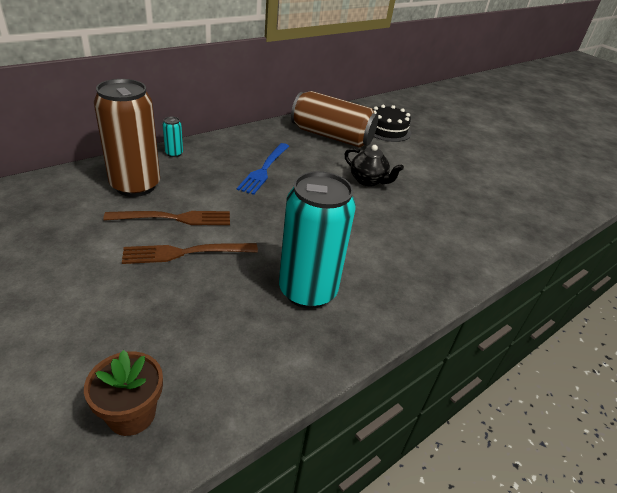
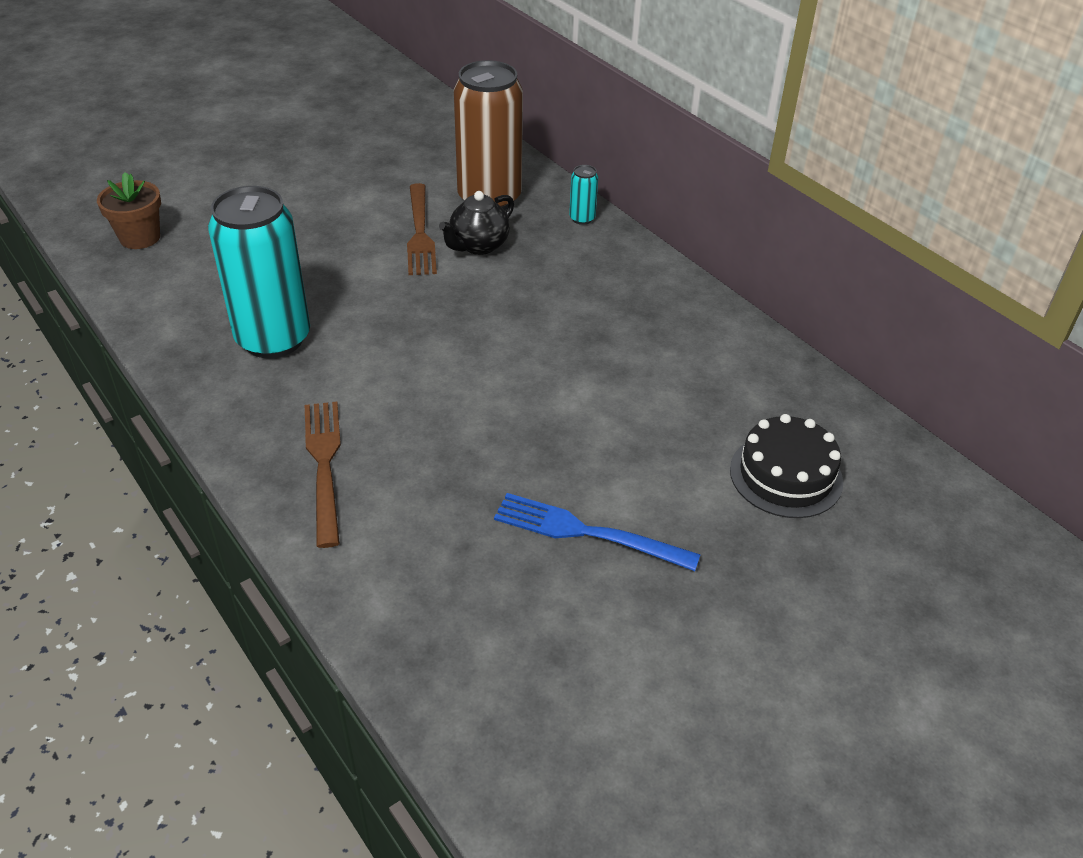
camera: 95 degrees right, 5 degrees up
(185, 253) = (351, 246): brown fork -> brown fork (324, 464)
(264, 170) = (558, 302): blue fork -> blue fork (586, 532)
(331, 136) = (713, 384): brown can -> none
(368, 181) = (551, 421): black teapot -> black teapot (478, 246)

